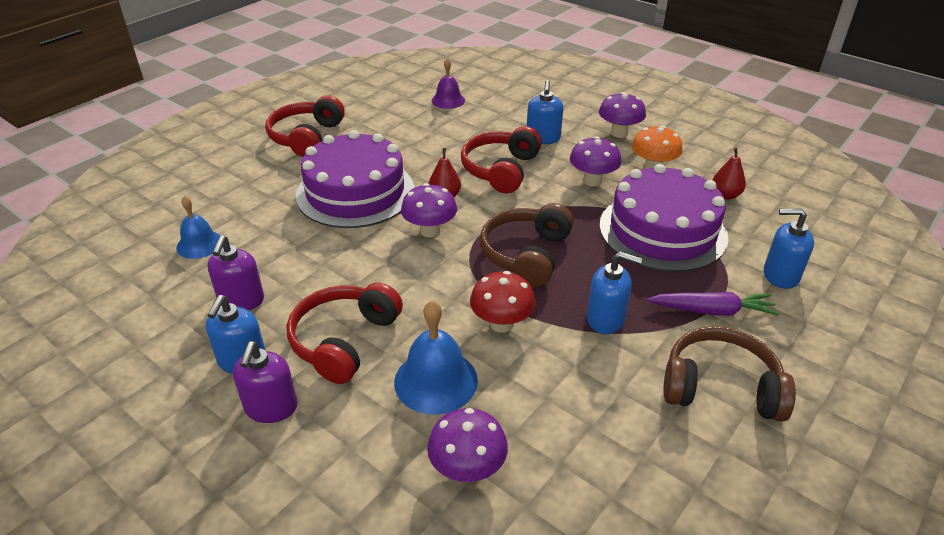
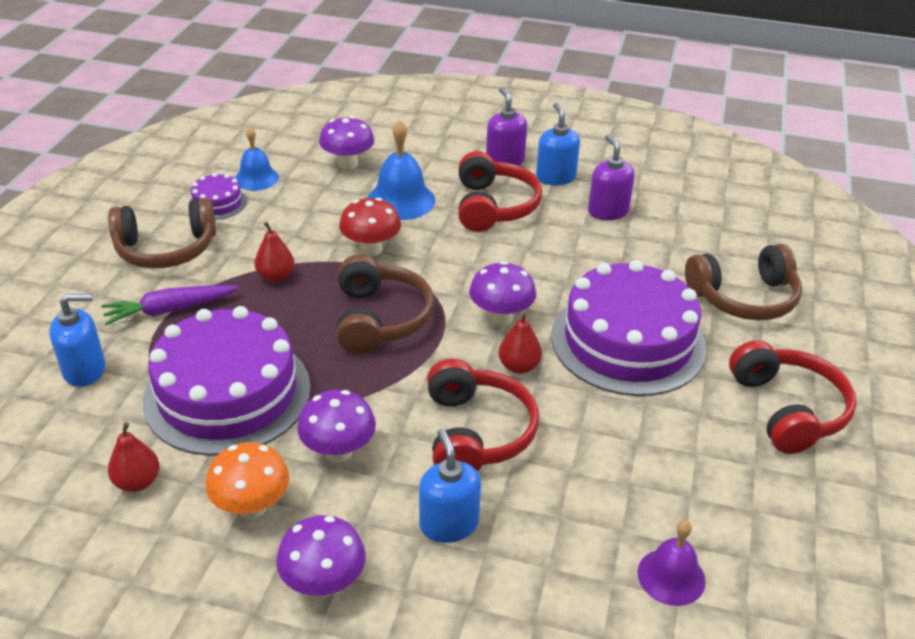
camera: 155 degrees right, 0 degrees up
(199, 244) = (709, 243): blue bell -> blue bell (256, 178)
(238, 198) = (744, 298): none -> brown headphones
(605, 319) = (276, 276): blue soap dispenser -> red pear
(657, 446) = (217, 203): none -> purple cake

